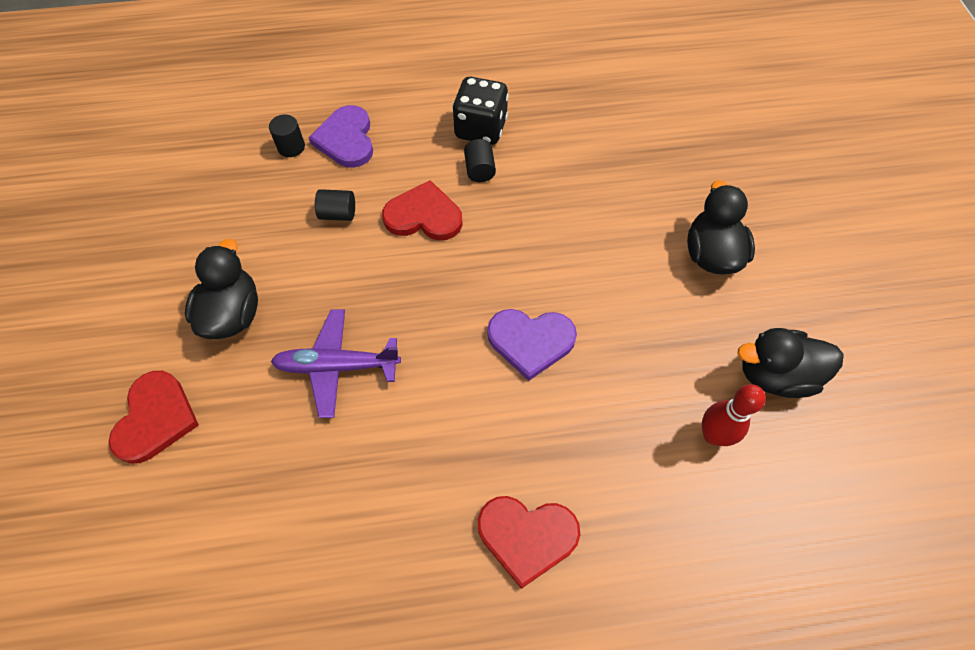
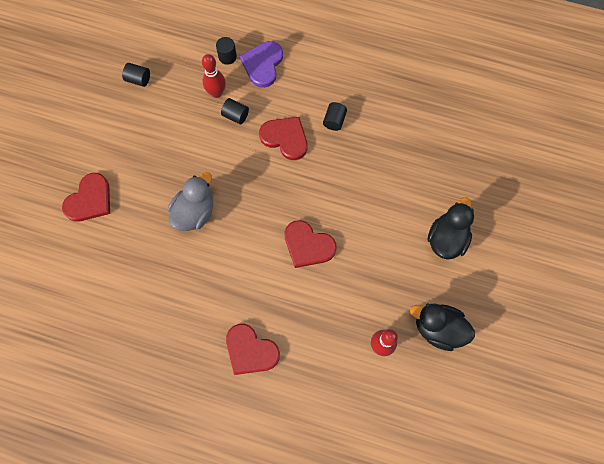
camera: 25 degrees right, 10 degrees up
(169, 220) = (138, 79): none -> black cylinder
(233, 314) = (151, 155): black duck -> none
(296, 196) = (216, 93): none -> red bowling pin
(337, 366) = (194, 212): purple plane -> grey duck
(480, 129) = (349, 91): black dice -> none
(531, 341) = (308, 245): purple heart -> red heart

